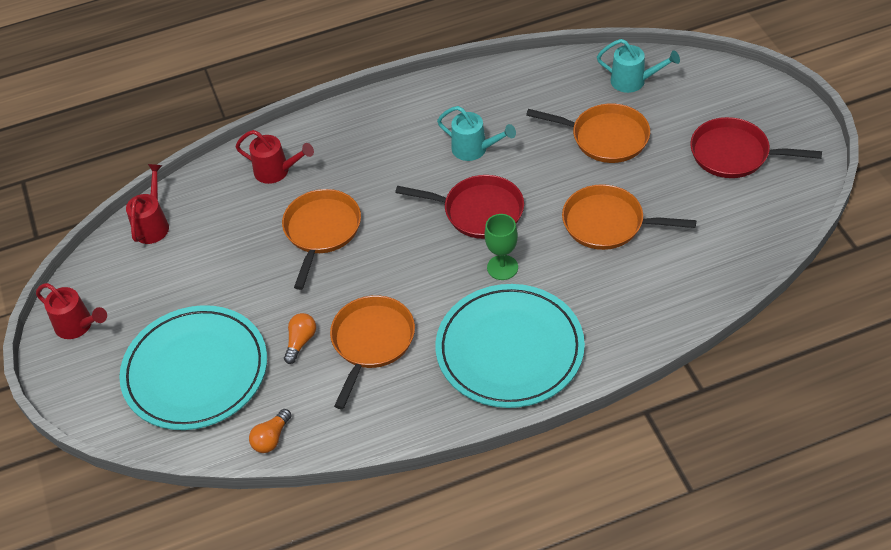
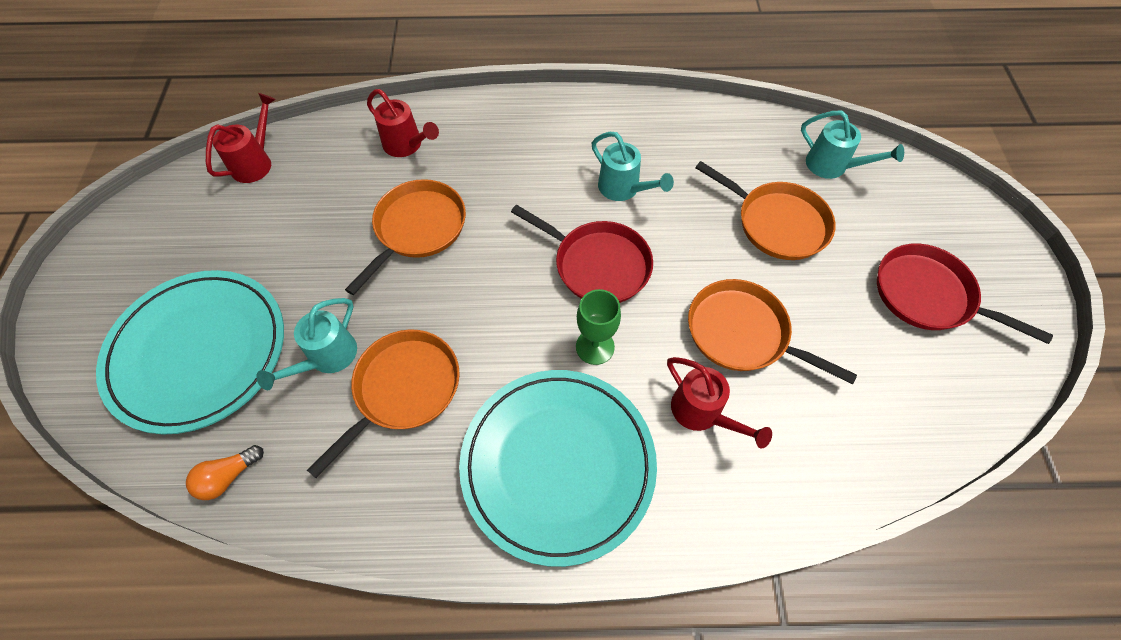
camera: 15 degrees right, 10 degrees up
(78, 326) = (118, 251): red watering can -> red watering can (702, 413)
(300, 342) = (327, 358): orange light bulb -> turquoise watering can

